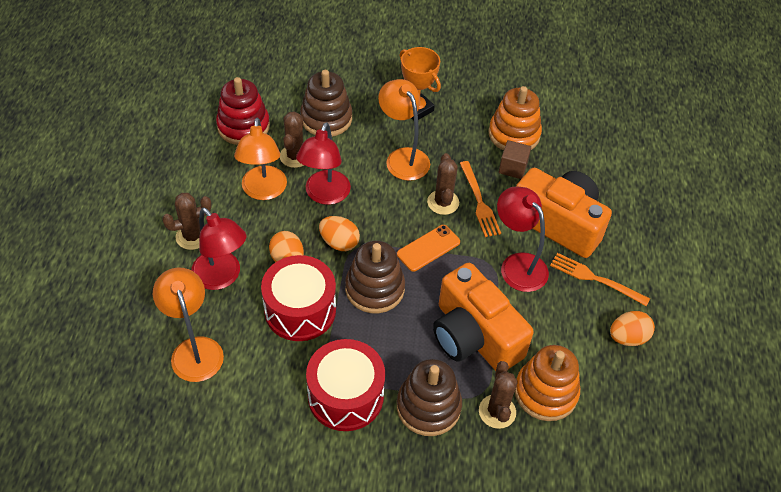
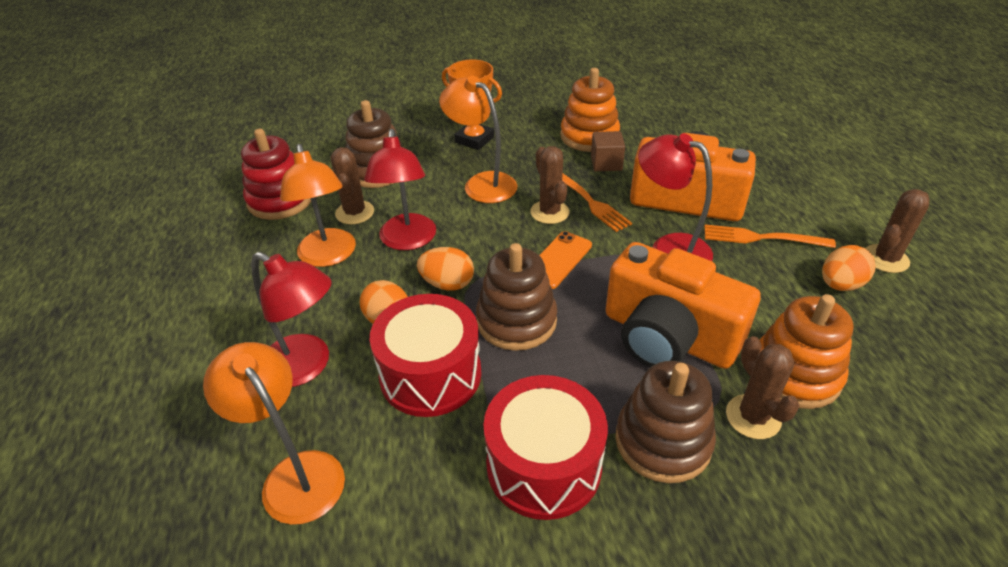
camera: 15 degrees left, 10 degrees down
(192, 236) = (249, 330): brown cactus -> brown cactus (885, 259)

